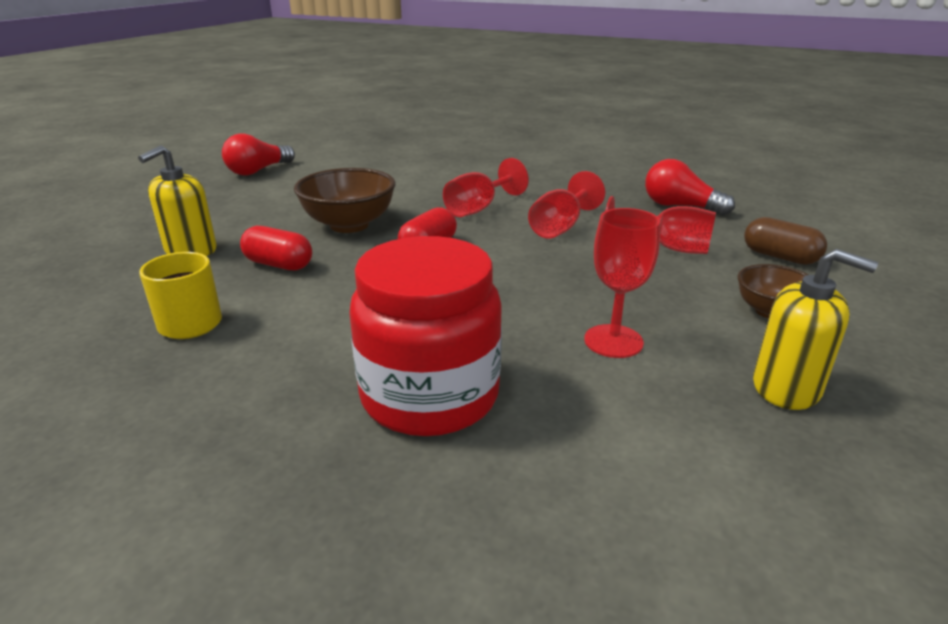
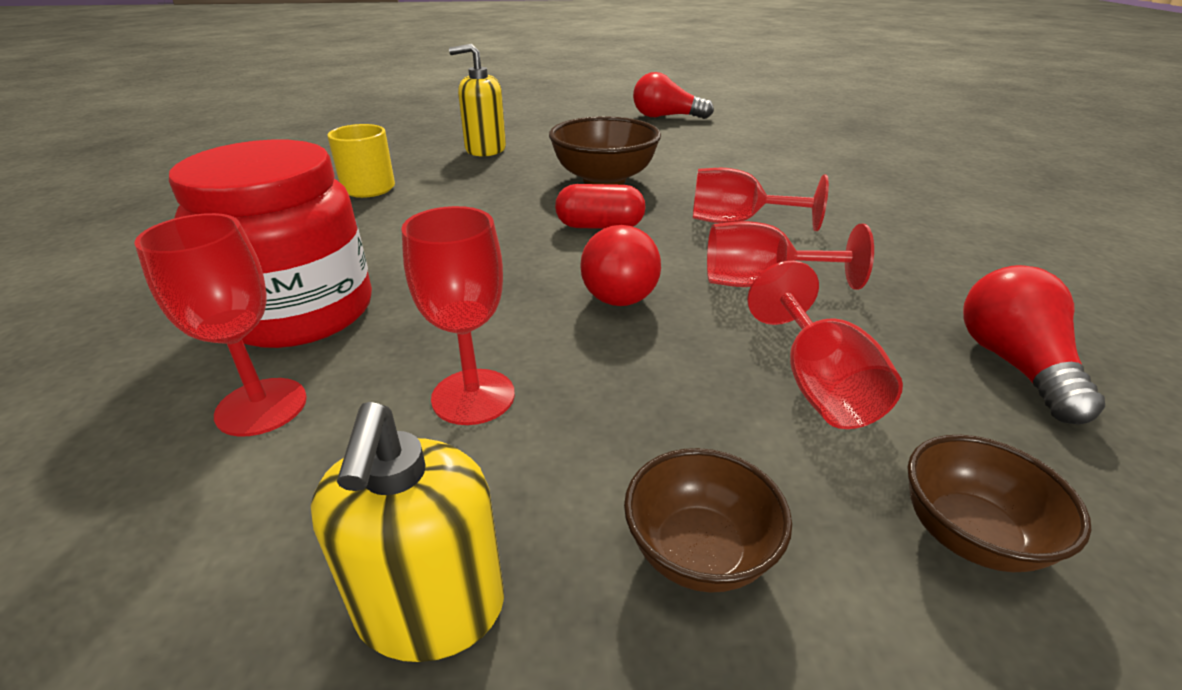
camera: 60 degrees right, 5 degrees up
(279, 264) = (492, 182): red capsule -> none
(524, 265) = (619, 287): none -> red light bulb
(567, 428) = (261, 407): none -> red goblet
(779, 257) = (969, 535): brown capsule -> brown bowl

